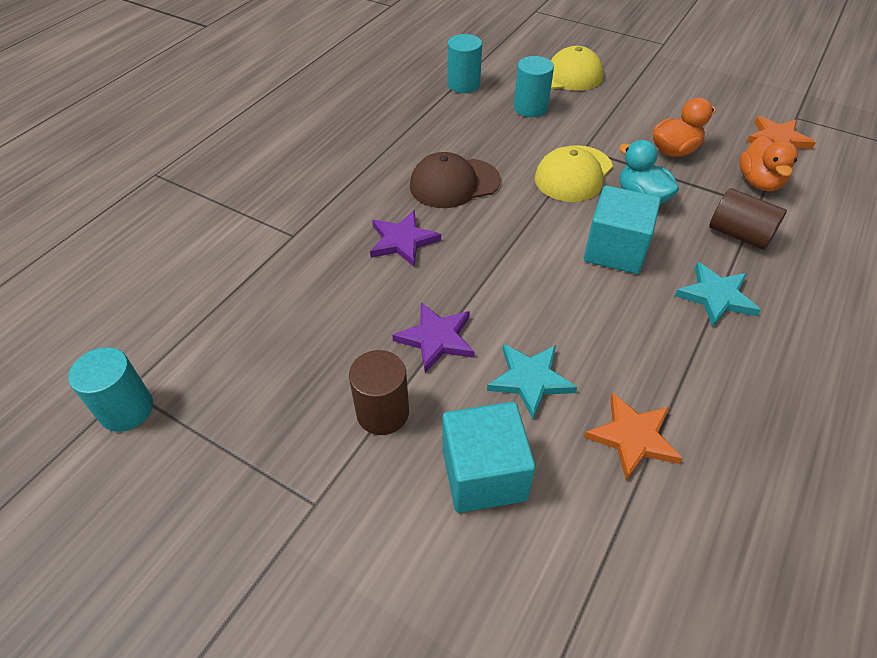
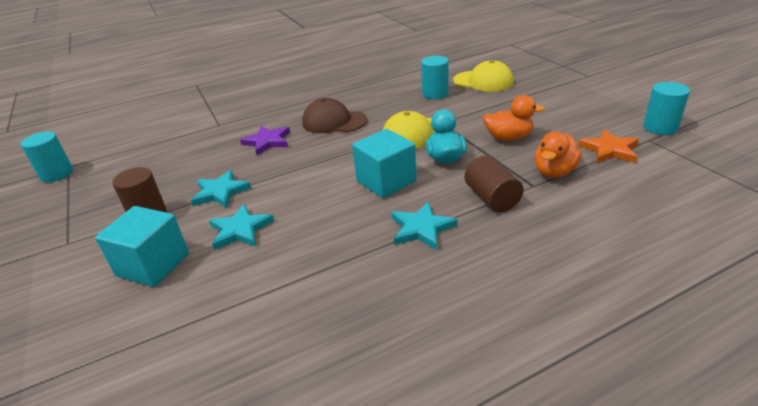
camera: 35 degrees right, 15 degrees down
(436, 338) = (220, 192): purple star -> turquoise star
(463, 84) = (408, 75): turquoise cylinder -> turquoise cylinder (660, 127)
(633, 437) = (255, 283): orange star -> none

